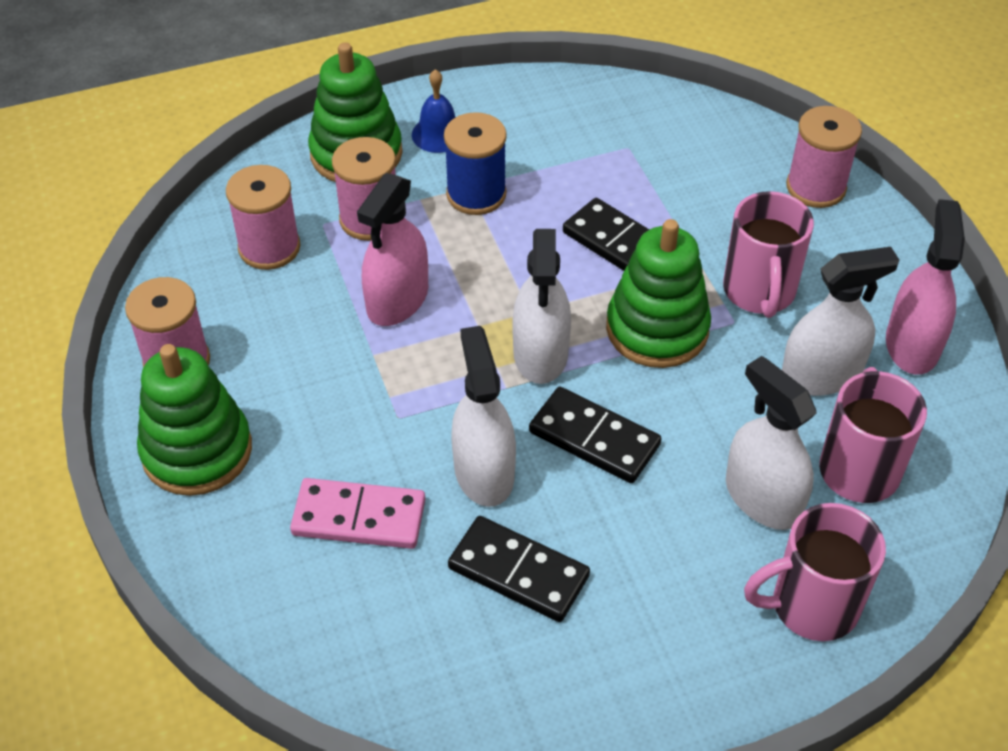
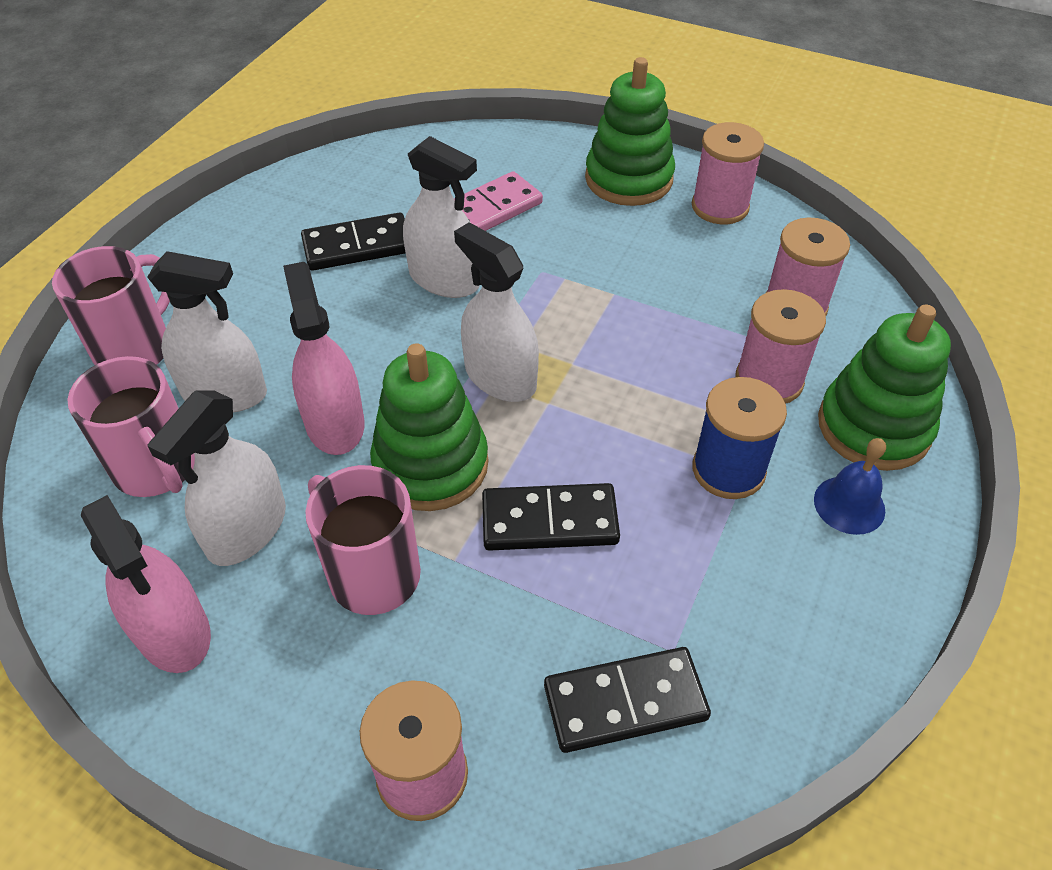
camera: 135 degrees right, 0 degrees up
(397, 300) = (653, 338): pink spray bottle -> pink spray bottle (335, 423)
(594, 438) = (392, 348): black domino -> black domino (625, 702)

